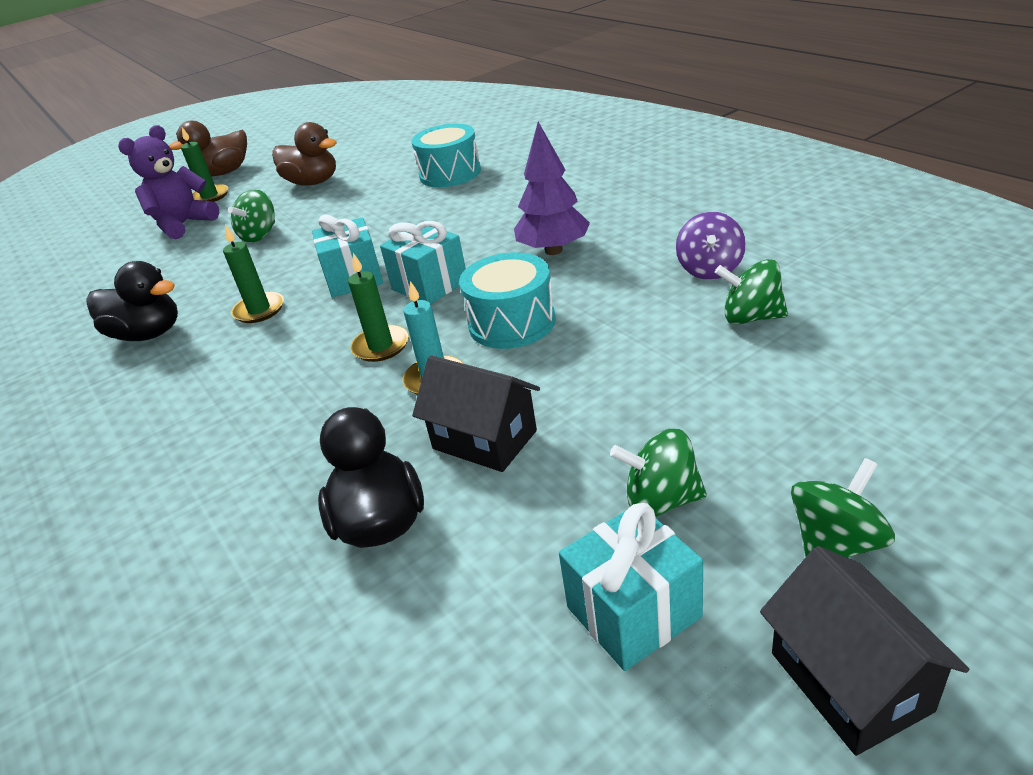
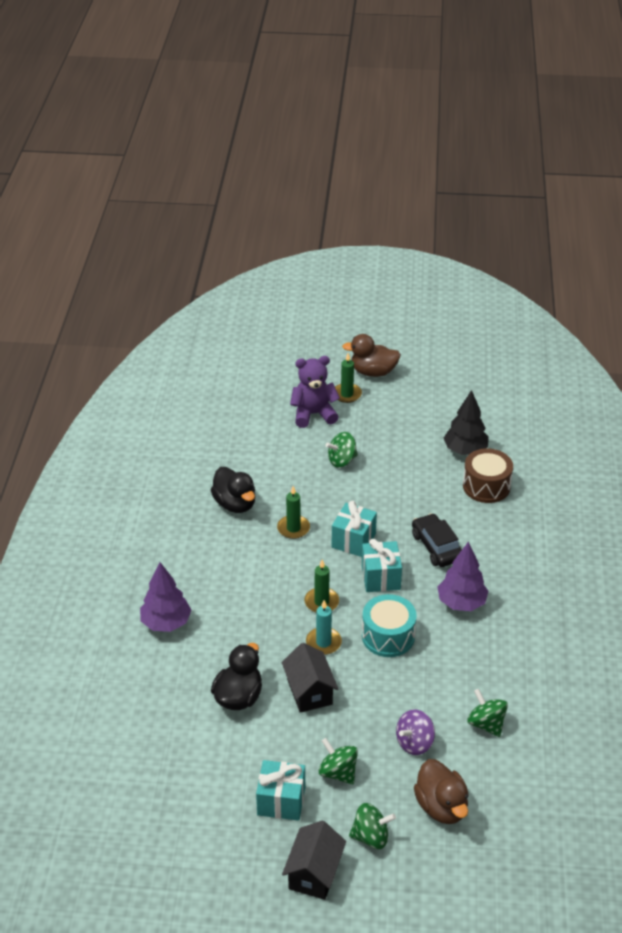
camera: 35 degrees right, 5 degrees up
(148, 515) = (166, 623): none -> purple tree
(312, 182) = (409, 428): brown duck -> brown duck (441, 806)
(394, 166) = (465, 450): none -> black tree
(450, 173) = (486, 486): turquoise drum -> brown drum
(460, 231) = (436, 547): none -> black car
(710, 269) = (511, 681): purple spinning top -> purple spinning top (414, 743)

